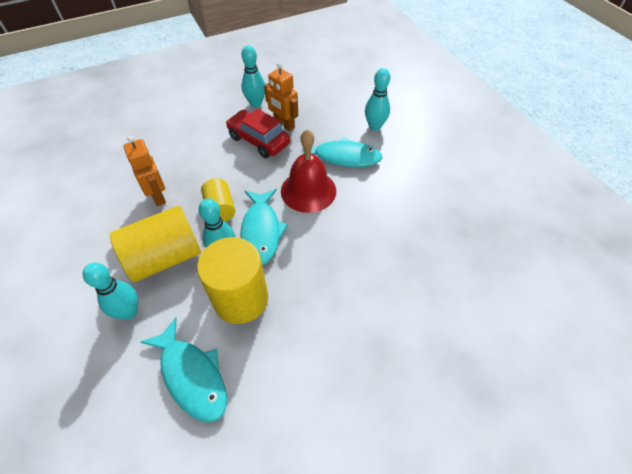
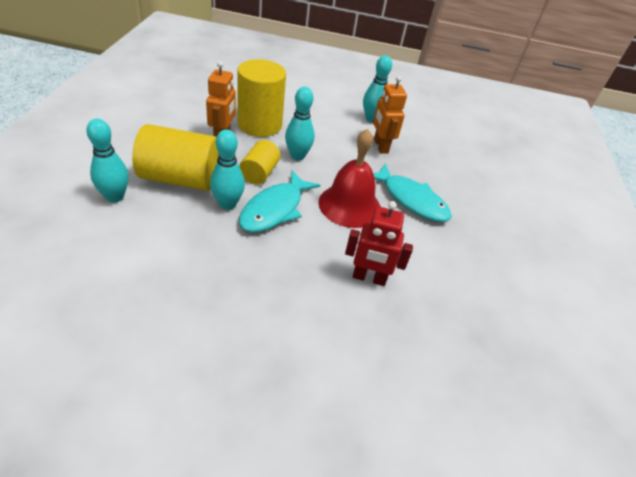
camera: 30 degrees right, 10 degrees down
(192, 375) = (106, 271): turquoise fish -> none
(241, 299) = (203, 245): yellow cylinder -> yellow cylinder (259, 124)
(259, 140) = (345, 145): red car -> none
(370, 238) = (369, 278): none -> red robot
(375, 126) = (470, 194): turquoise bowling pin -> turquoise bowling pin (297, 156)

